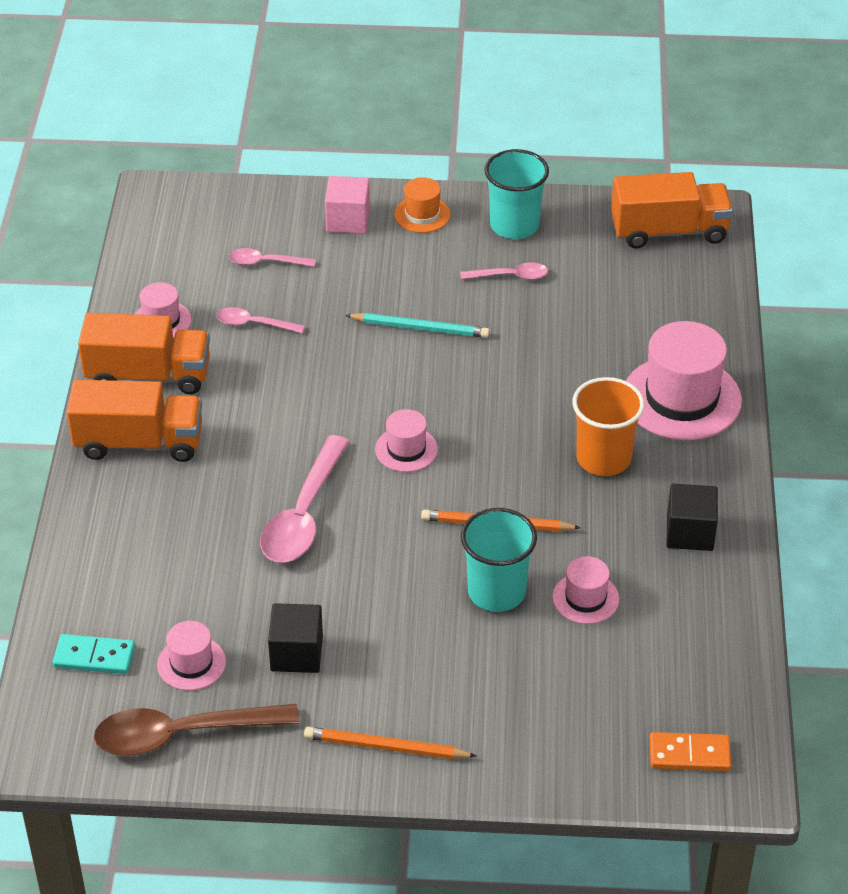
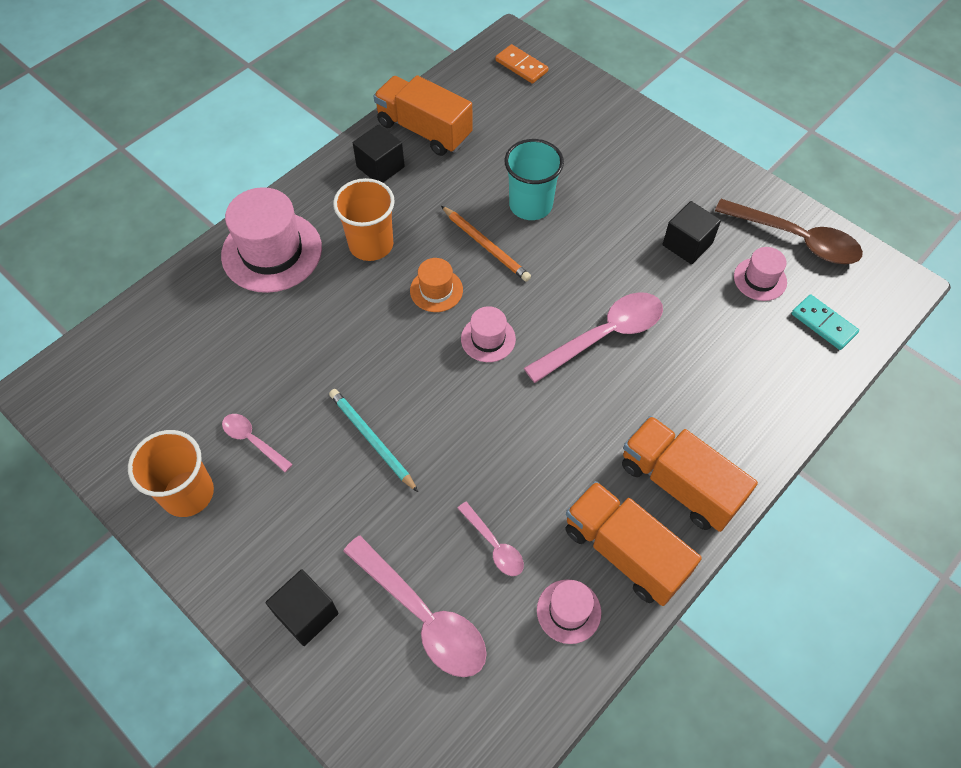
camera: 140 degrees left, 15 degrees up
(266, 262) = (423, 616): pink spoon -> pink spoon, size x1.91
(348, 220) = (306, 614): pink cube -> black cube
(386, 747) = (679, 161): orange pencil -> none
(422, 214) = (241, 568): orange hat -> orange hat (436, 290)
(514, 225) = (188, 493): turquoise cup -> orange cup
(585, 598) = (484, 169): pink hat -> none
(669, 231) = (93, 394): orange truck -> orange truck (424, 130)

